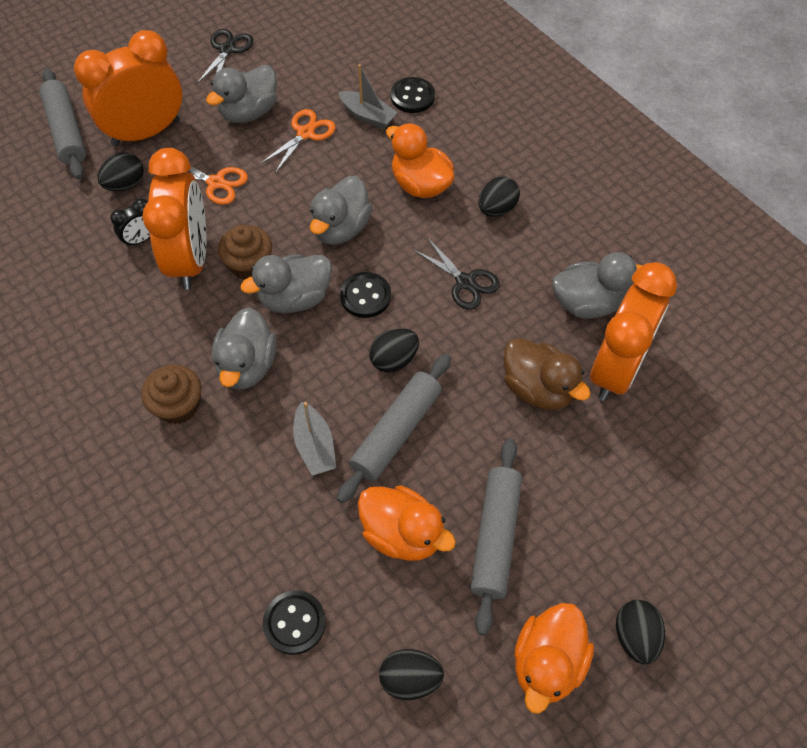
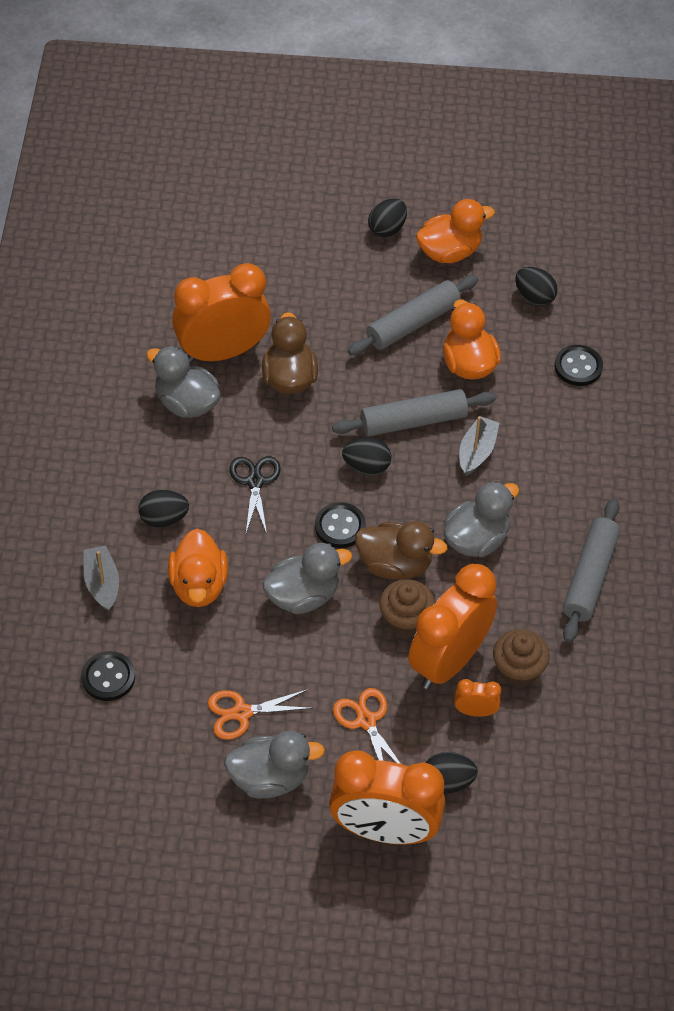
camera: 140 degrees left, 5 degrees down
(66, 131) = (459, 893): grey rolling pin -> grey rolling pin (590, 577)
(141, 239) = (475, 711): black clock -> orange clock
(178, 406) = (550, 547): brown cupcake -> brown cupcake (518, 669)
(227, 49) = (220, 879): black scissors -> none
(295, 298) = (395, 565): grey duck -> brown duck
(368, 116) = (169, 688): grey boat -> grey boat (102, 583)

